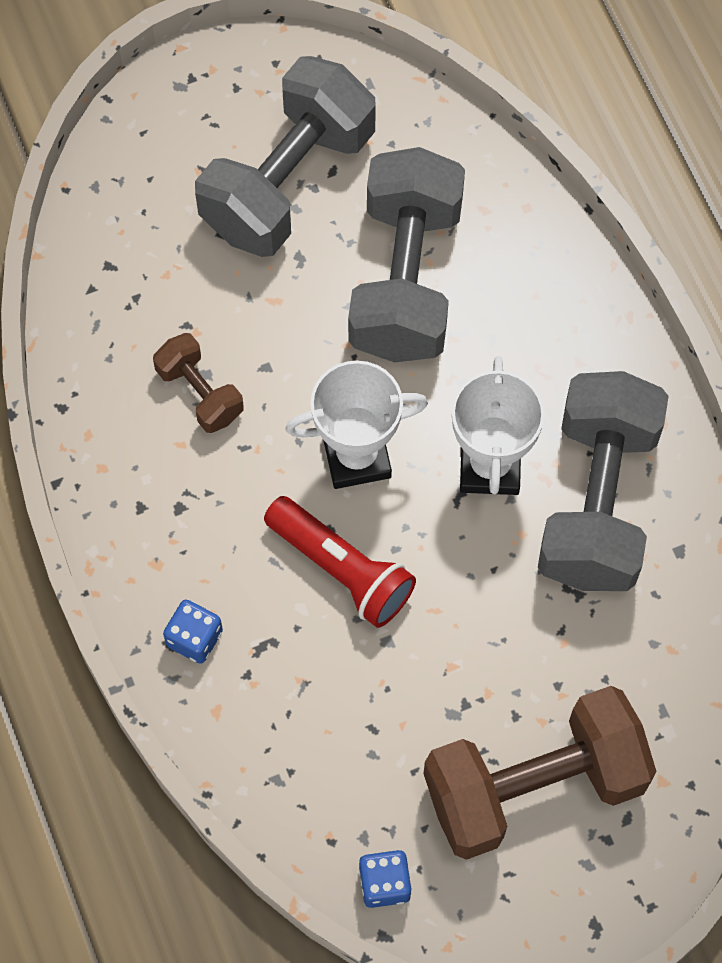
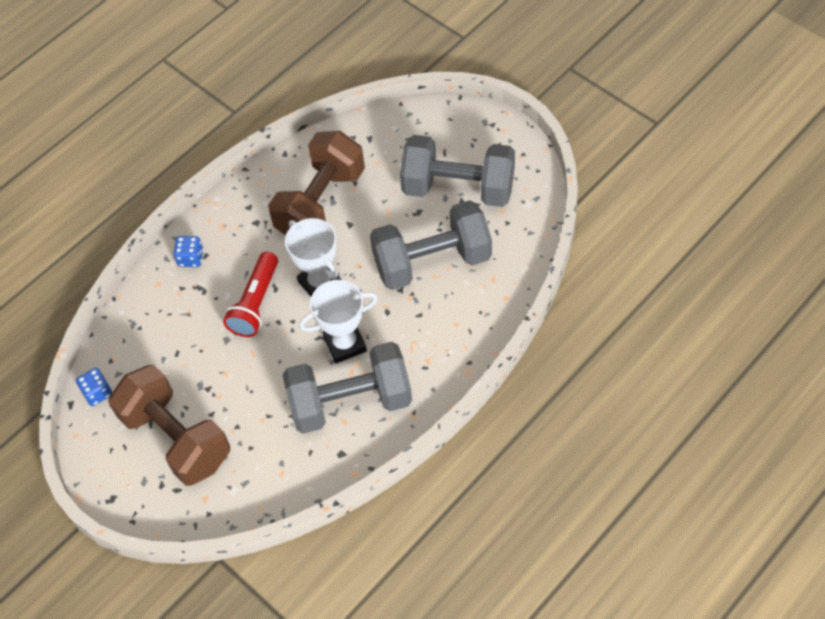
camera: 70 degrees right, 10 degrees down
(200, 393) = (321, 203): brown dumbbell -> brown dumbbell, size x2.06

